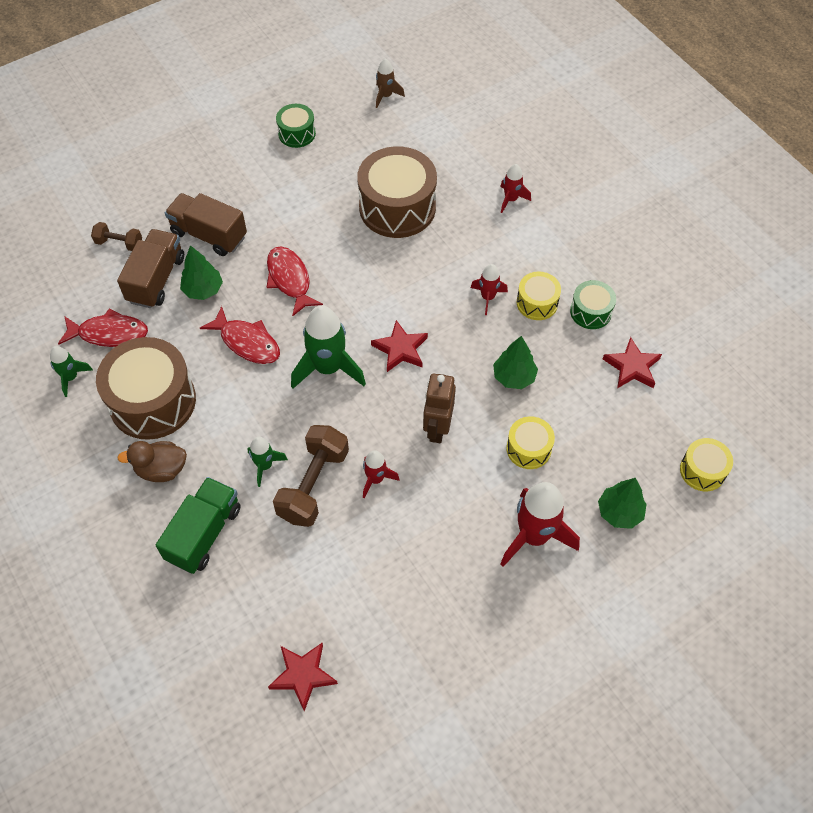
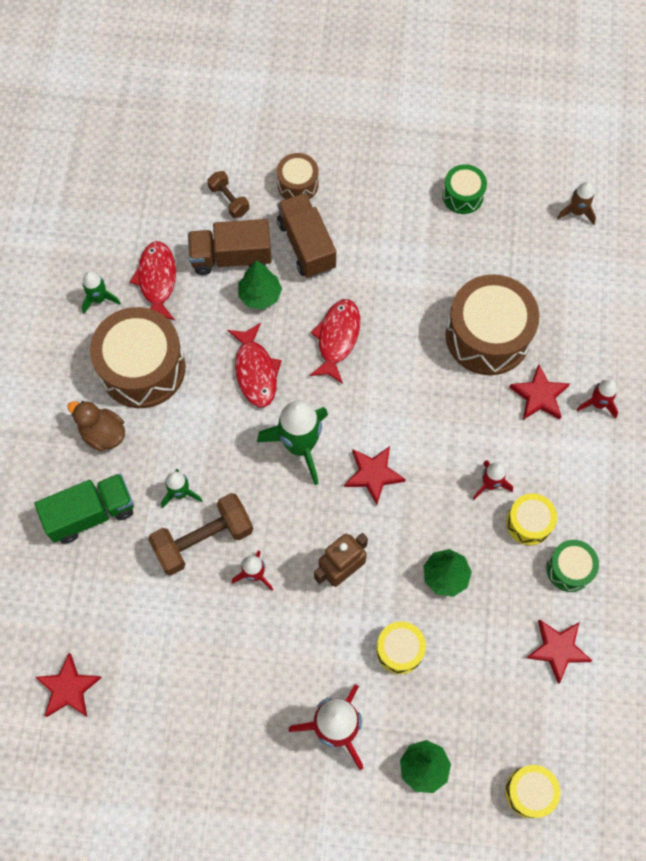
camera: 40 degrees right, 10 degrees up
(109, 333) = (157, 280): red fish -> red fish turned 135 degrees counterclockwise
(156, 279) = (231, 257): brown truck -> brown truck turned 150 degrees counterclockwise
(165, 200) = (298, 184): none -> brown drum
(468, 221) = (539, 396): none -> red star

